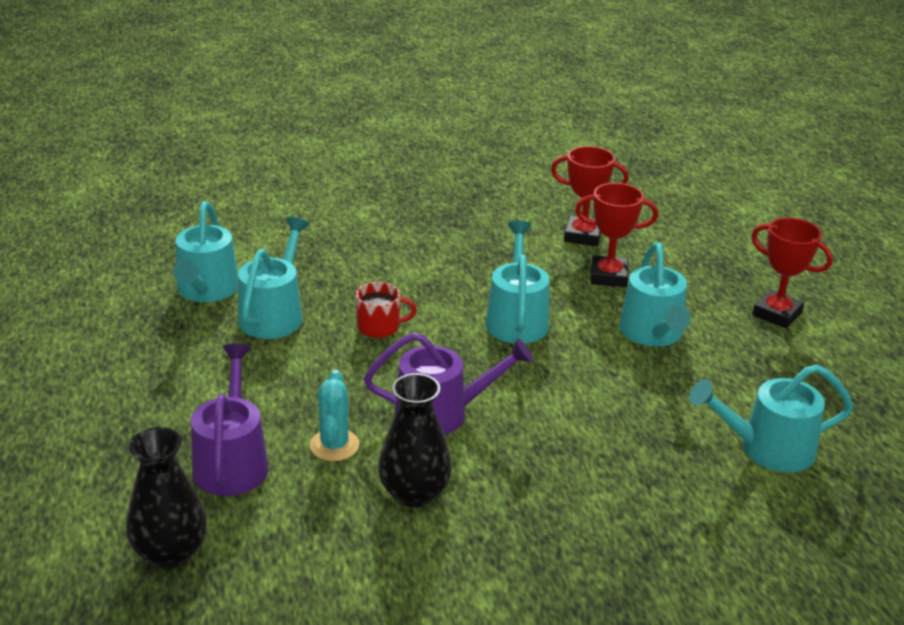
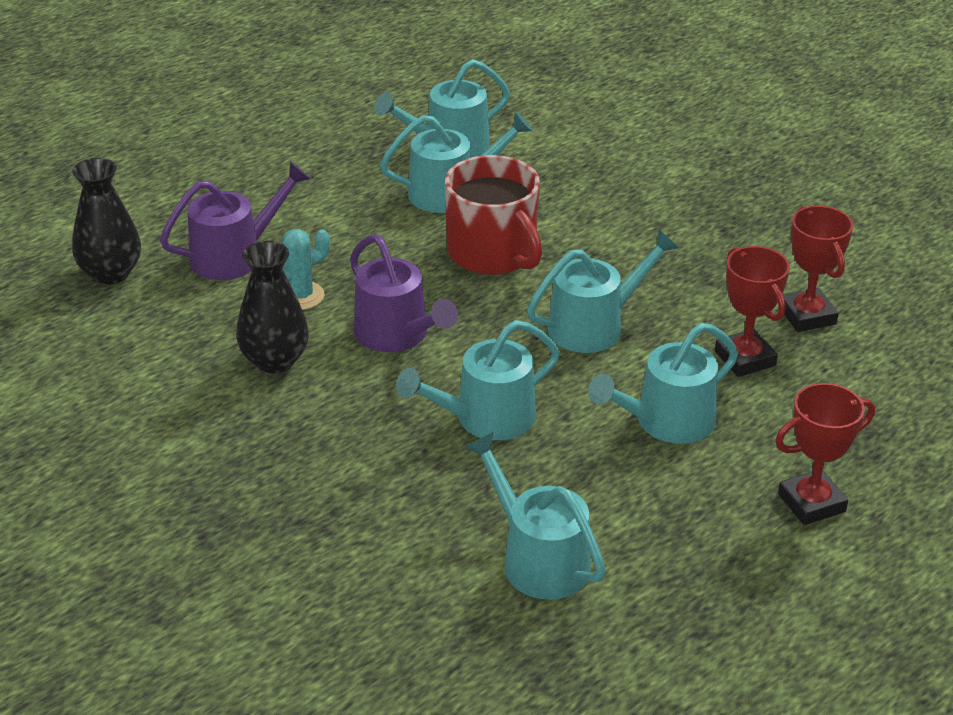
camera: 60 degrees right, 5 degrees up
(380, 327) = (493, 253): red mug -> red mug, size x1.96
(586, 410) = (486, 418): none -> turquoise watering can
(777, 314) = (811, 503): red trophy -> red trophy turned 60 degrees clockwise

